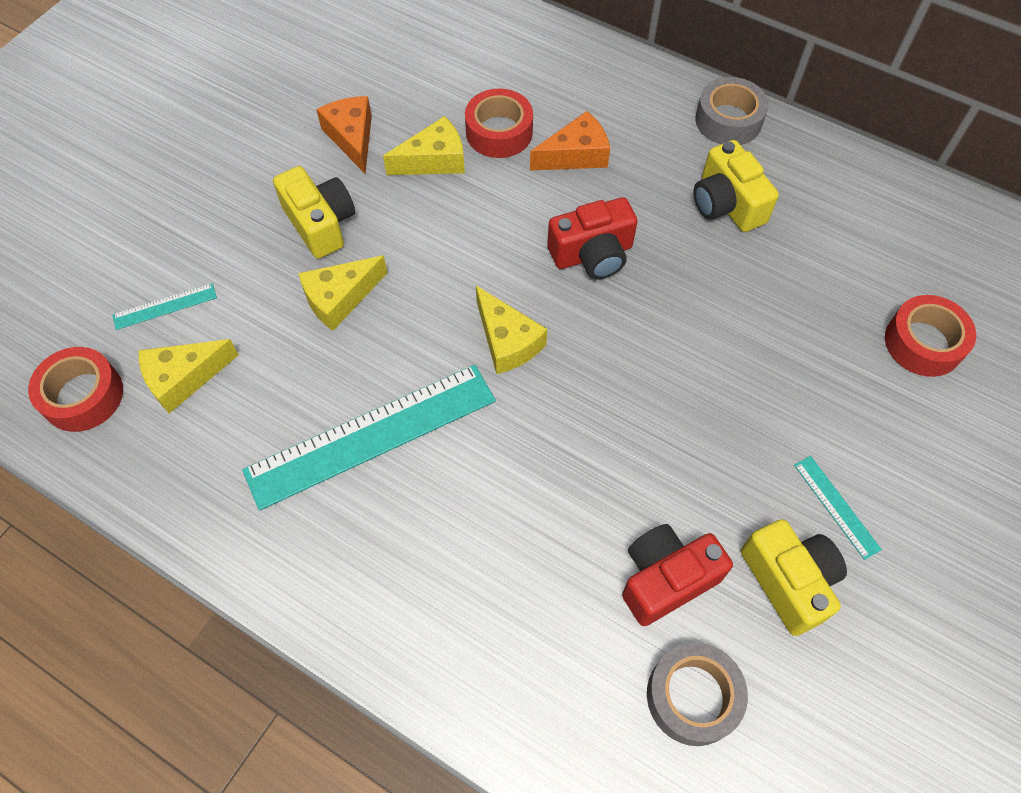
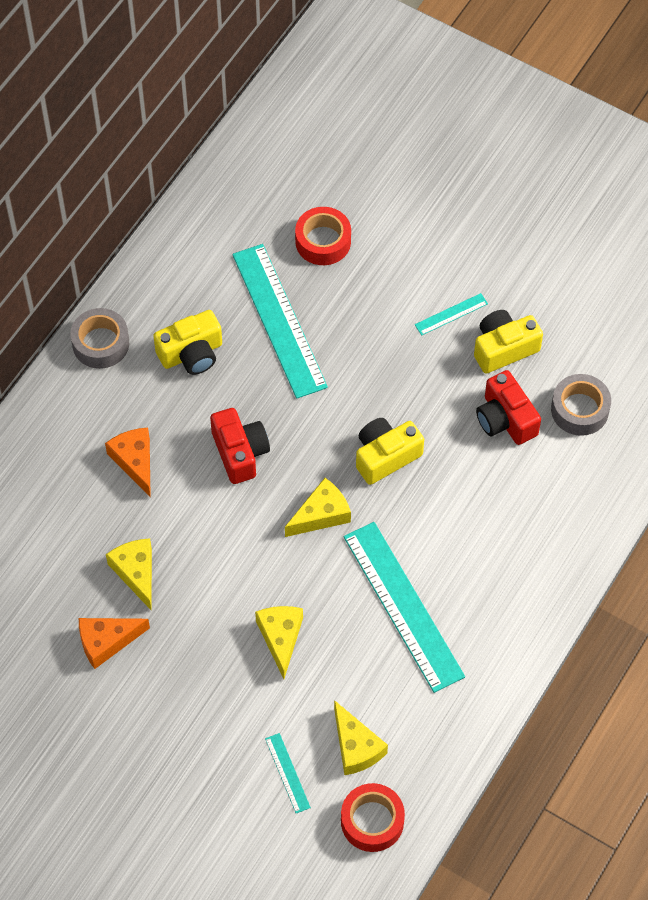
camera: 90 degrees left, 0 degrees up
(320, 224) = (204, 659): yellow camera -> yellow camera (385, 456)
(340, 298) = (280, 638): yellow cheese -> yellow cheese turned 150 degrees counterclockwise
(499, 132) = (105, 521): red tape -> none
(789, 294) = (279, 320): none -> turquoise ruler

